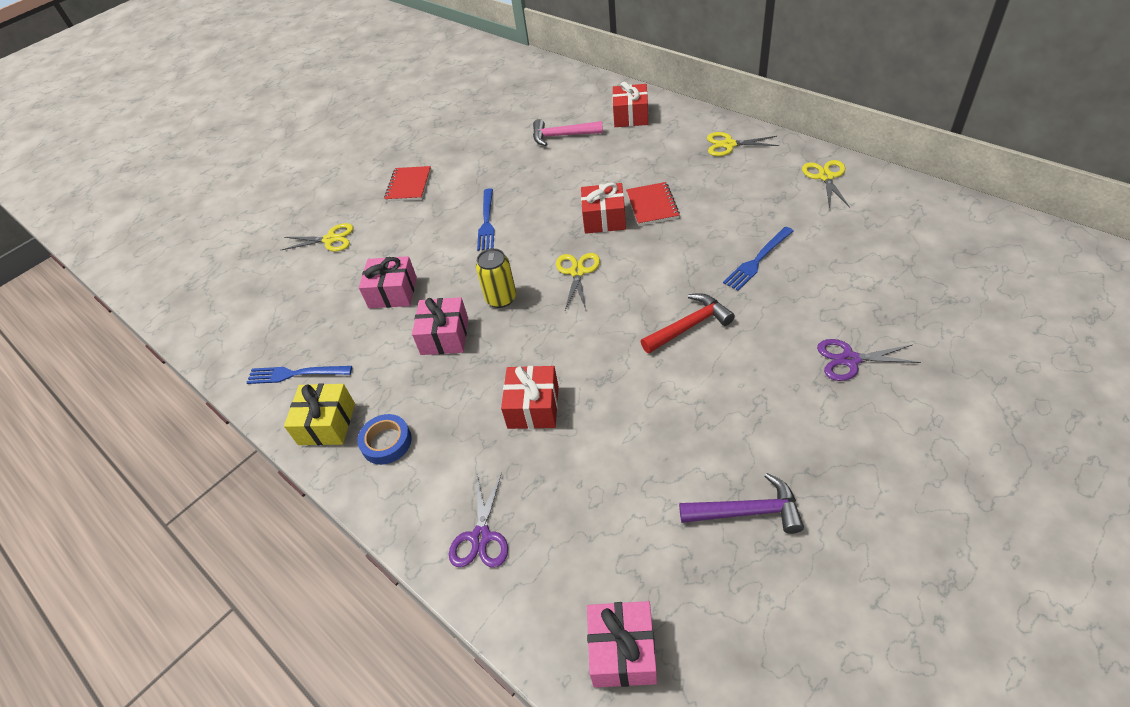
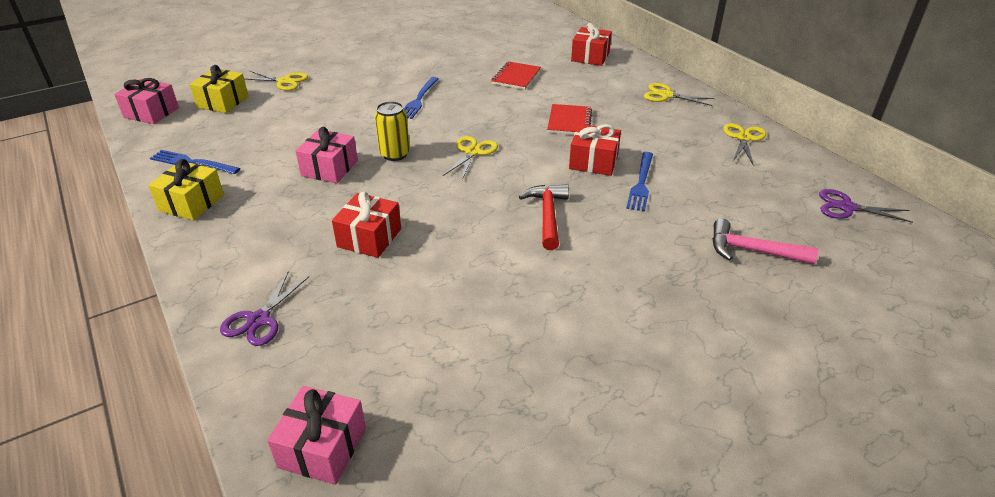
camera: 10 degrees right, 10 degrees down
(279, 286) = (223, 102): none -> yellow gift
(386, 442) = (230, 229): blue tape -> none
(393, 292) = (308, 128): pink gift -> pink gift (151, 112)
(409, 185) = (372, 61): red notebook -> red notebook (516, 77)
(562, 136) = (521, 57): pink hammer -> pink hammer (752, 251)
(604, 219) = (520, 121): red gift -> red gift (593, 162)
(689, 326) = (547, 215): red hammer -> red hammer turned 75 degrees counterclockwise
(747, 511) = (511, 372): purple hammer -> none
(757, 260) = (641, 183): blue fork -> blue fork turned 45 degrees counterclockwise
(849, 359) = (684, 280): purple scissors -> purple scissors (846, 207)

